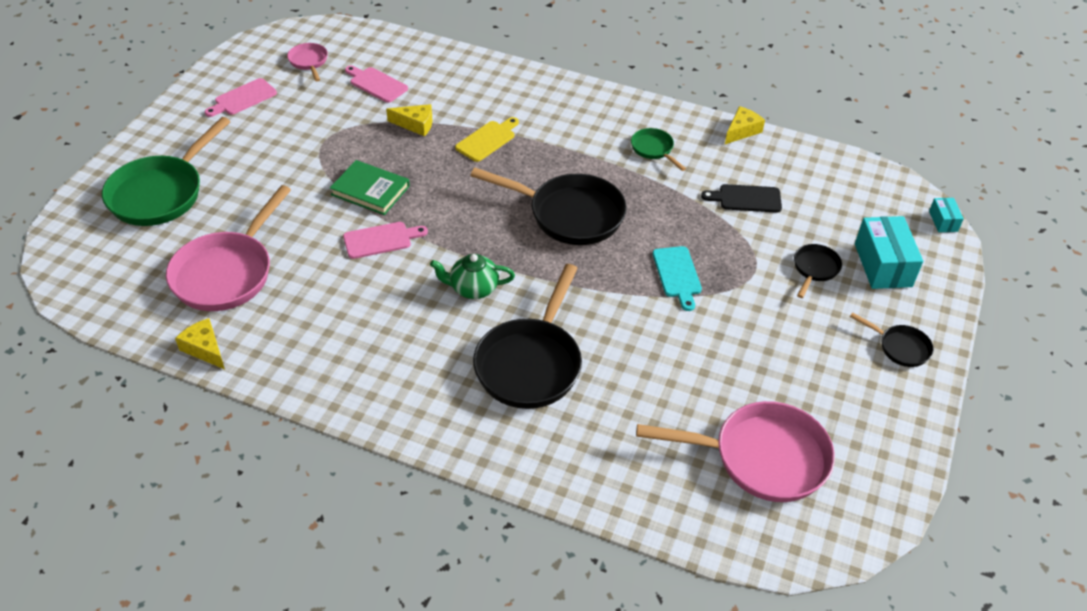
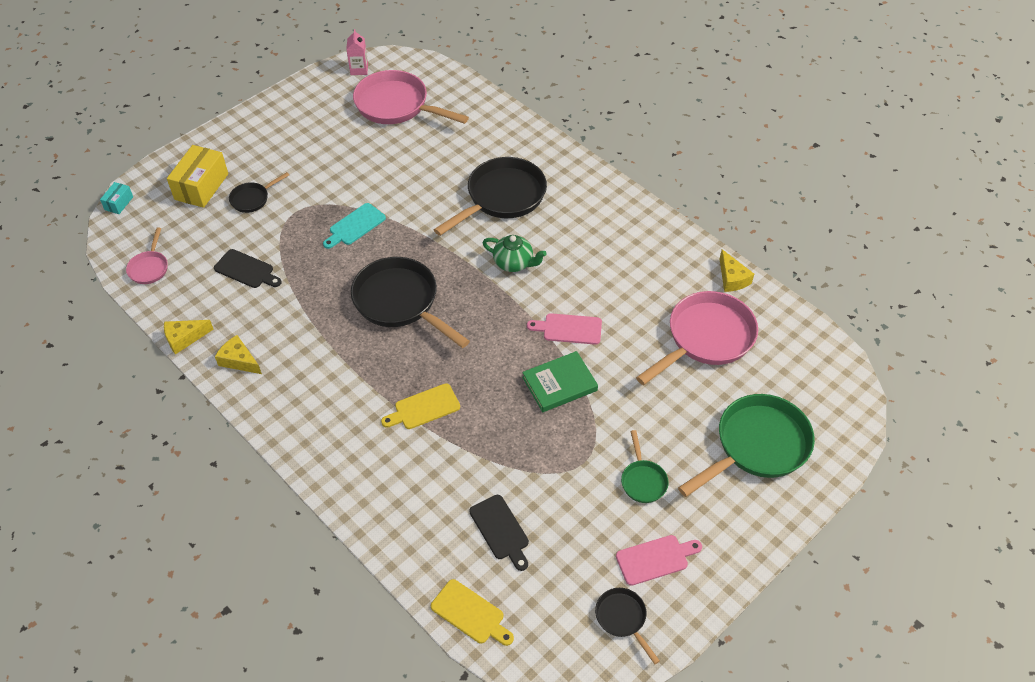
camera: 155 degrees left, 5 degrees up
(309, 62) = (565, 598): pink pan -> pink pan (149, 268)
(370, 190) = (559, 384): green book -> green book turned 75 degrees counterclockwise
(376, 39) = (470, 614): none -> yellow cutting board
(376, 84) = (500, 530): pink cutting board -> black cutting board
(415, 124) = (484, 453): yellow cheese -> yellow cheese (239, 360)
(654, 149) = (280, 344): green pan -> green pan (643, 480)
(677, 275) = (355, 226): turquoise cutting board -> turquoise cutting board turned 150 degrees counterclockwise
(867, 505) = (359, 69): none -> pink carton
(882, 265) = (201, 186): turquoise box -> yellow box
(900, 347) = (252, 134): black pan -> black pan (622, 619)

